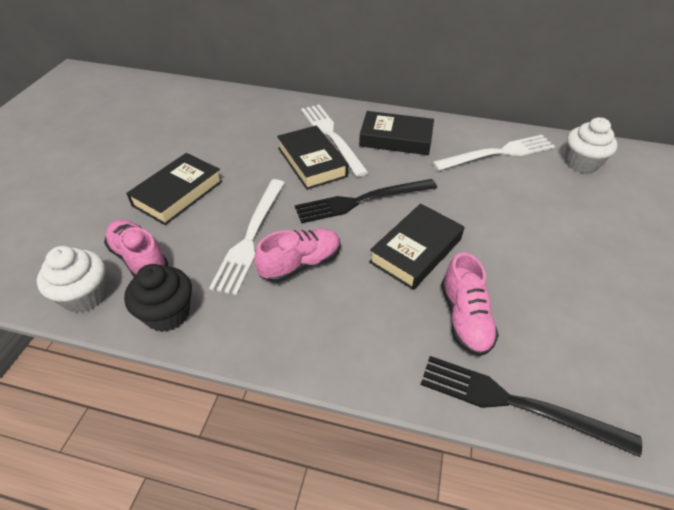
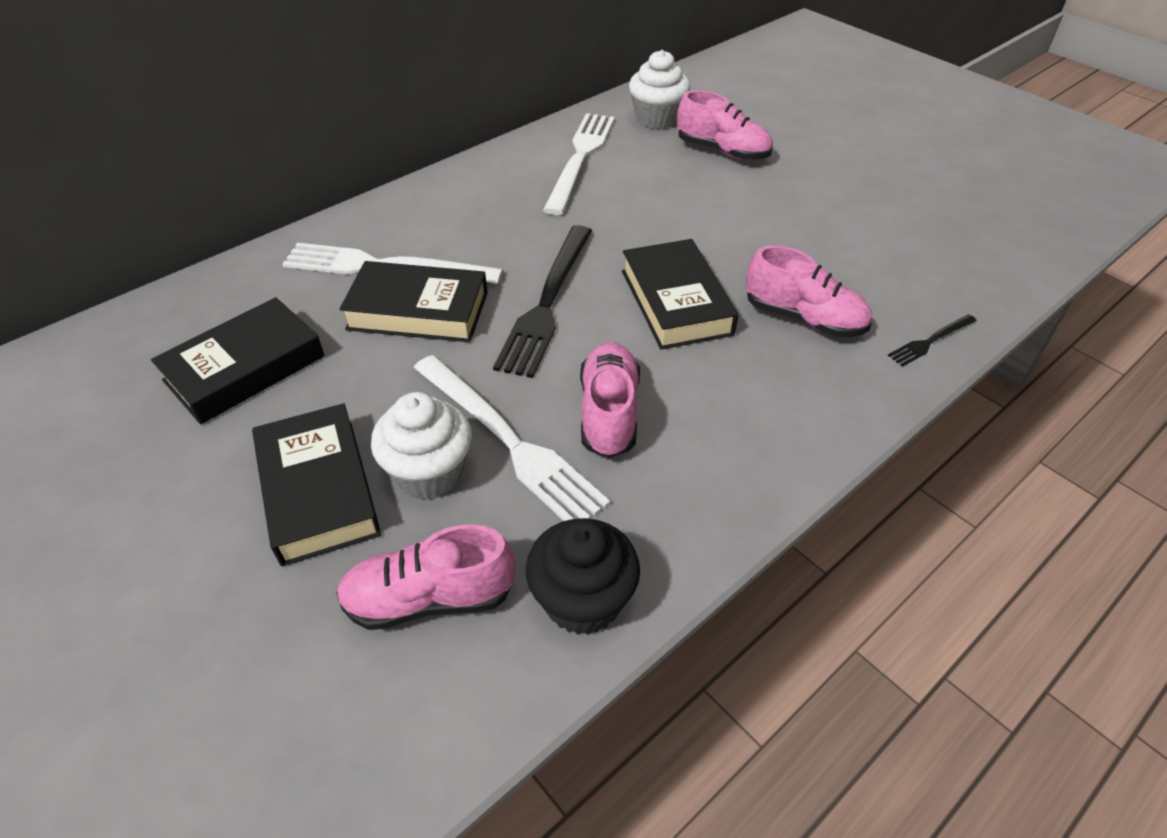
camera: 55 degrees left, 0 degrees up
(85, 296) = (450, 707): white cupcake -> white cupcake (429, 472)
(396, 139) = (461, 215): black book -> black book (245, 368)
(517, 404) = (931, 341): black fork -> black fork, size x0.47
(589, 206) = (722, 151): none -> pink shoe

